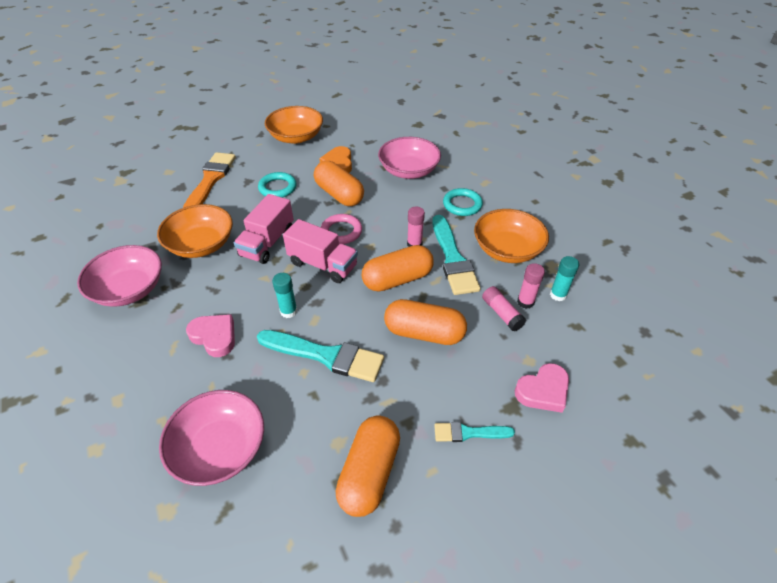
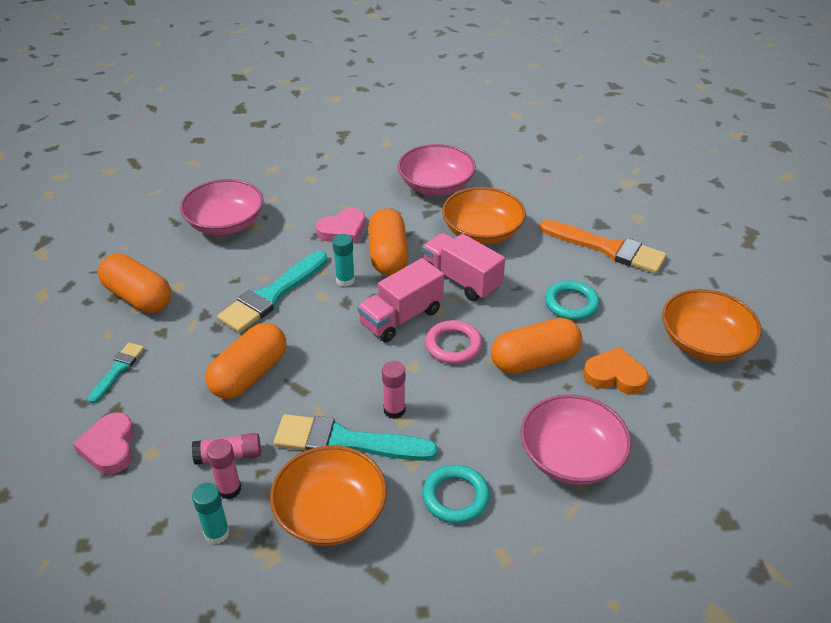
camera: 110 degrees right, 5 degrees down
(397, 279) = (341, 375): orange capsule -> orange capsule (388, 255)

